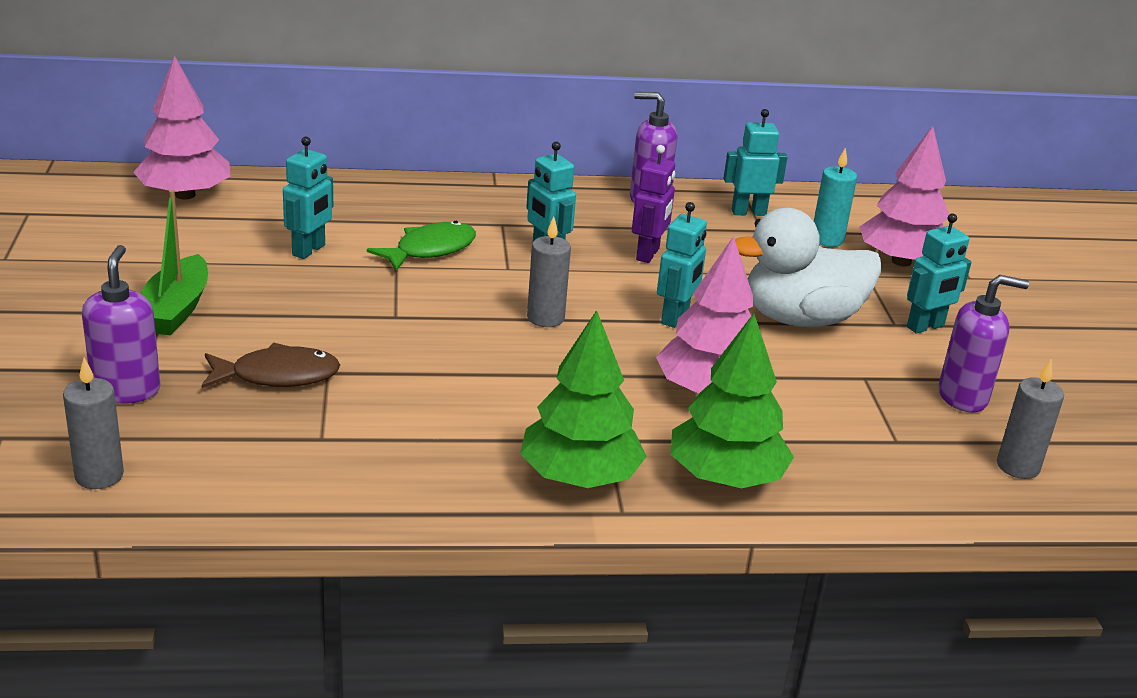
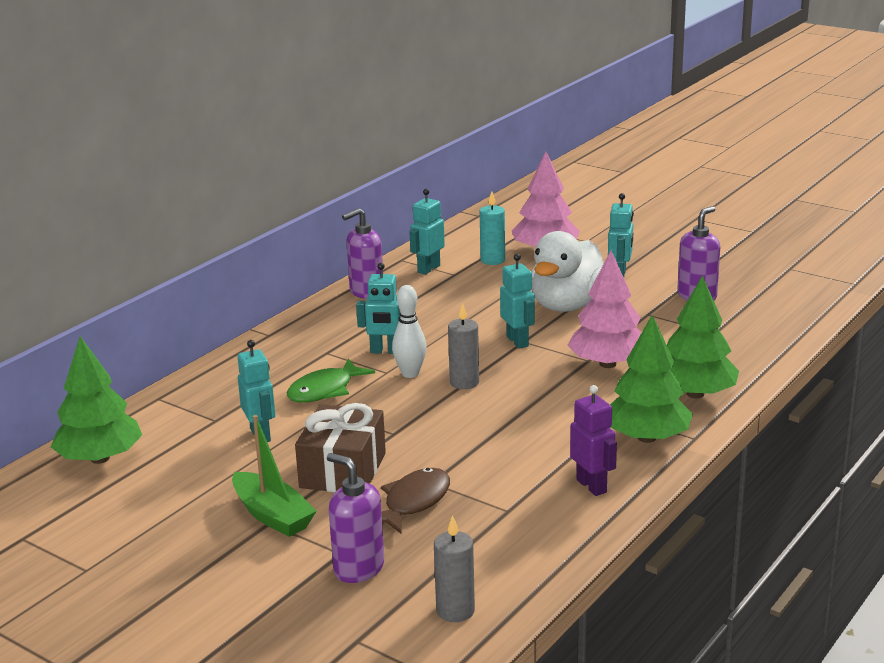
camera: 45 degrees left, 5 degrees down
(185, 195) = (100, 458): pink tree -> green tree
(294, 315) = (343, 470): none -> brown gift
(430, 250) = (325, 390): green fish -> green fish turned 135 degrees counterclockwise
(522, 282) = (410, 373): none -> white bowling pin
(648, 254) = (434, 320): purple robot -> purple robot (592, 486)
(1017, 466) = (772, 311): grey candle -> none

